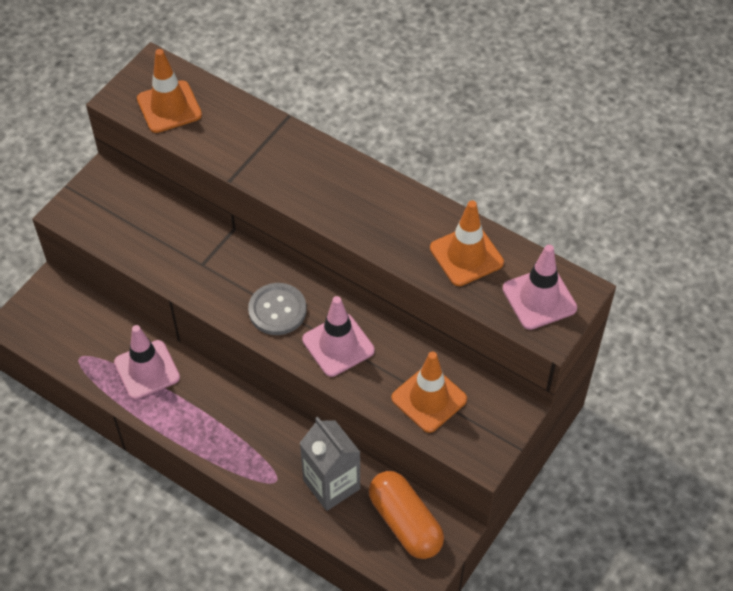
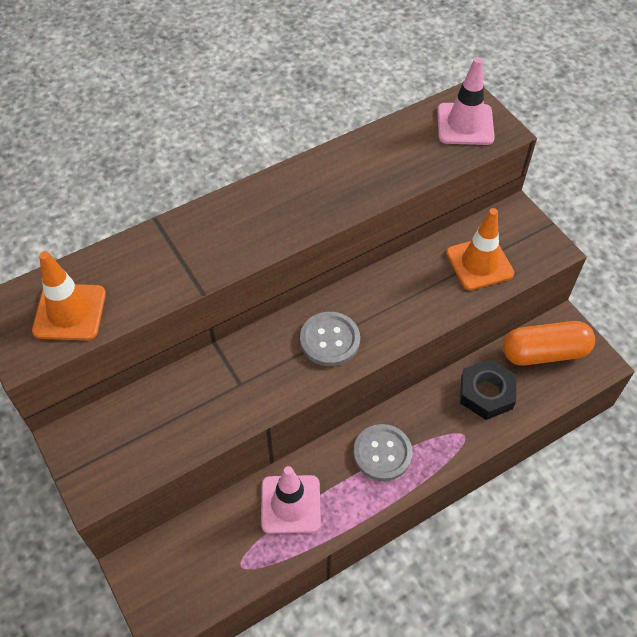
camera: 65 degrees left, 0 degrees up
(226, 420) = (382, 453): none -> grey button
(331, 484) = (486, 393): grey carton -> black nut
(338, 345) = (392, 307): pink traffic cone -> none
(466, 255) = (396, 152): orange traffic cone -> none

